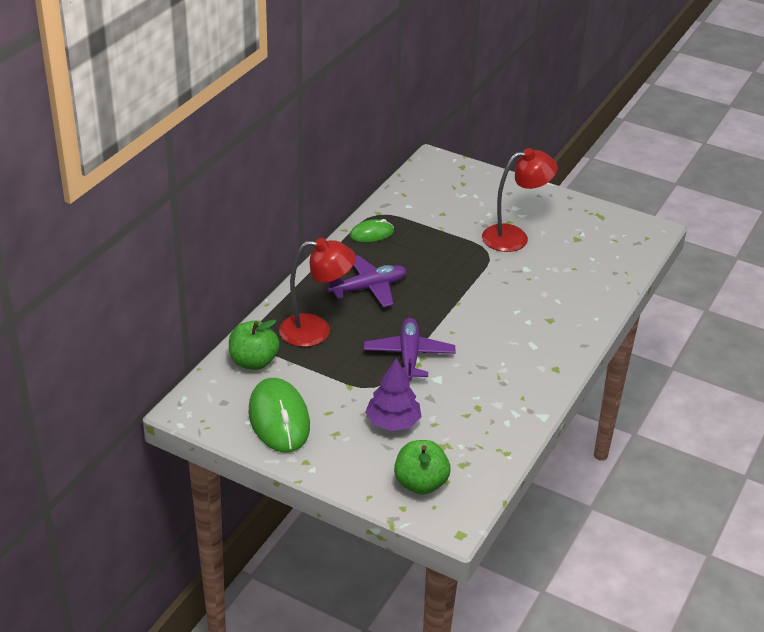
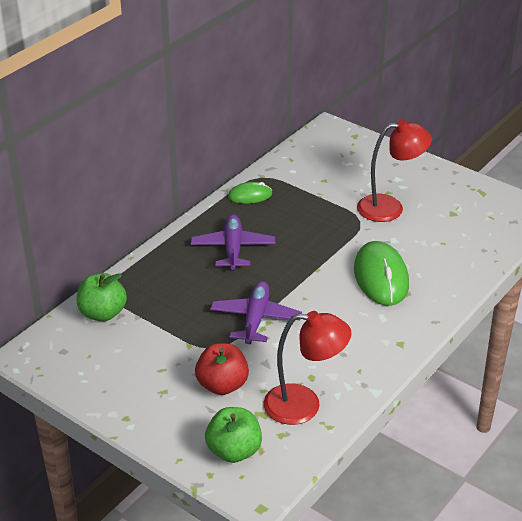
camera: 10 degrees right, 0 degrees up
(279, 419) = (111, 372): green mouse -> green mouse (381, 277)
(316, 330) = (171, 287): red lamp -> red lamp (304, 405)
(368, 288) = (233, 248): purple plane -> purple plane turned 75 degrees counterclockwise
(393, 422) = (222, 385): purple tree -> red apple

